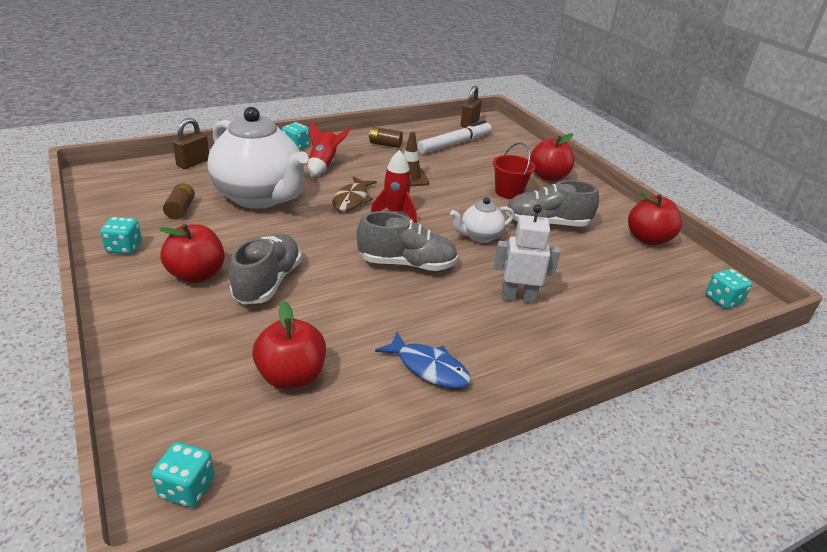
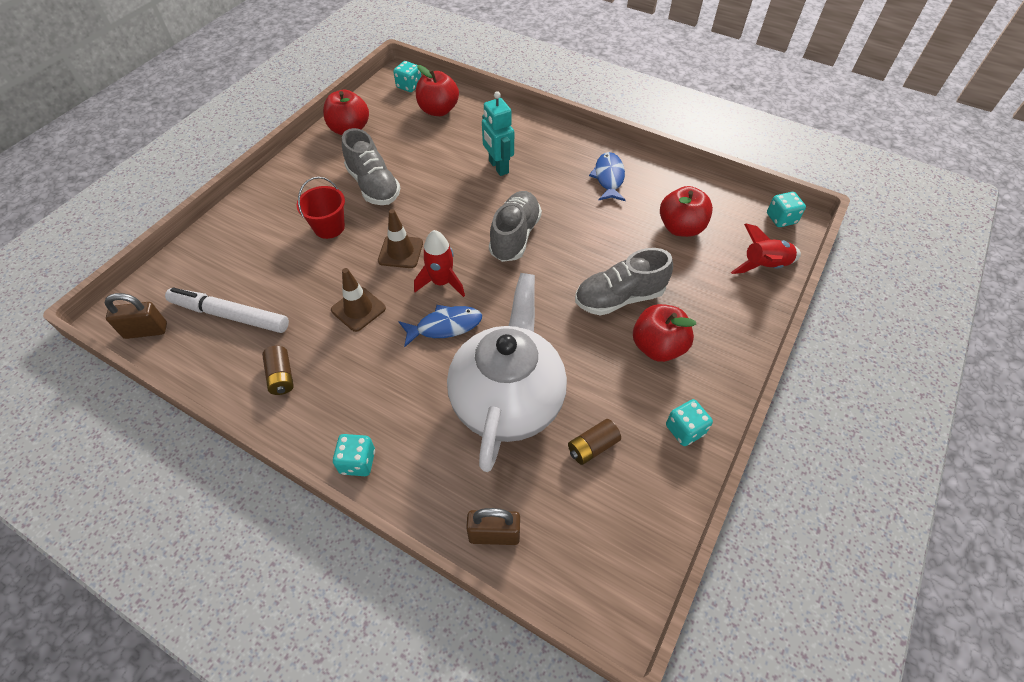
camera: 120 degrees left, 20 degrees up
(324, 165) = (388, 397): red rocket -> red rocket (764, 266)
(352, 199) = (445, 326): brown fish -> blue fish
(407, 264) = (515, 236): grey shoe -> grey shoe turned 45 degrees clockwise
(449, 209) = (400, 252): none -> brown traffic cone
(479, 236) = (432, 214): white teapot -> none
(518, 298) = (498, 167): white robot -> turquoise robot
(548, 176) = (268, 213): red apple -> red apple (438, 110)

